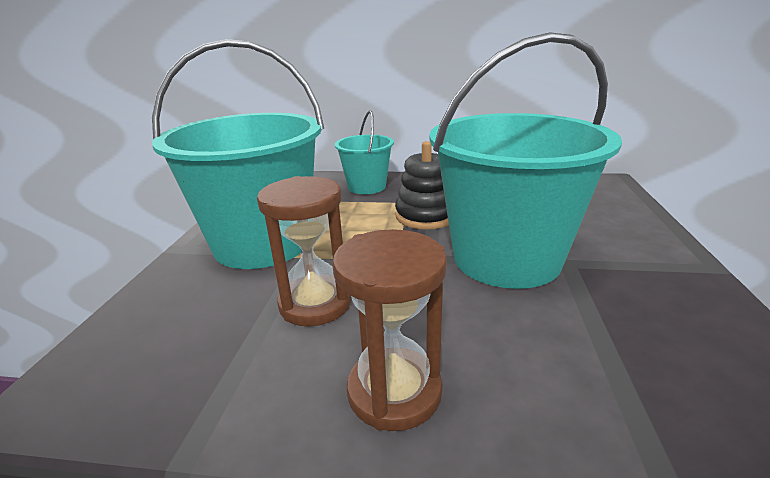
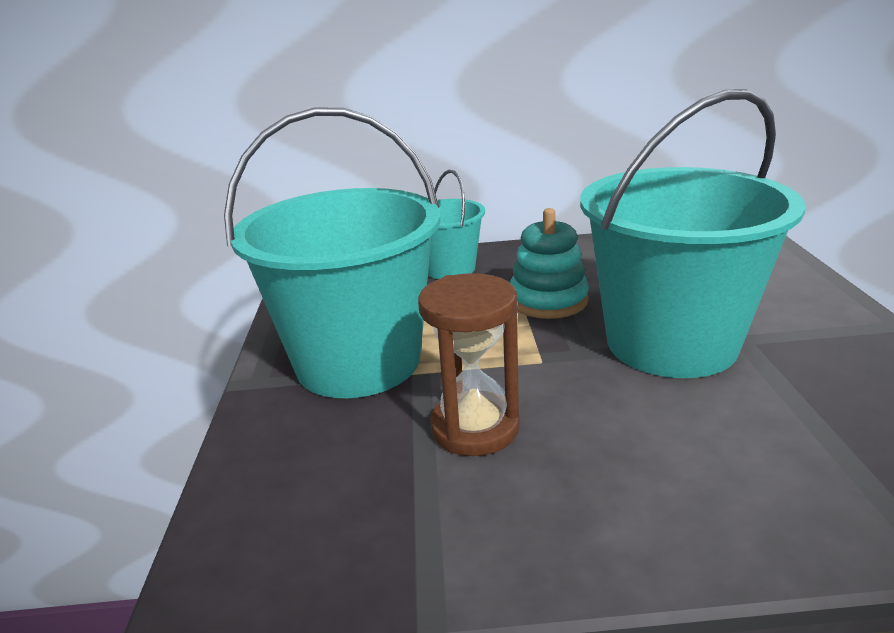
camera: 10 degrees left, 0 degrees up
(394, 391) = (624, 510): brown hourglass -> none
(426, 216) = (548, 300): black stacking toy -> turquoise stacking toy

